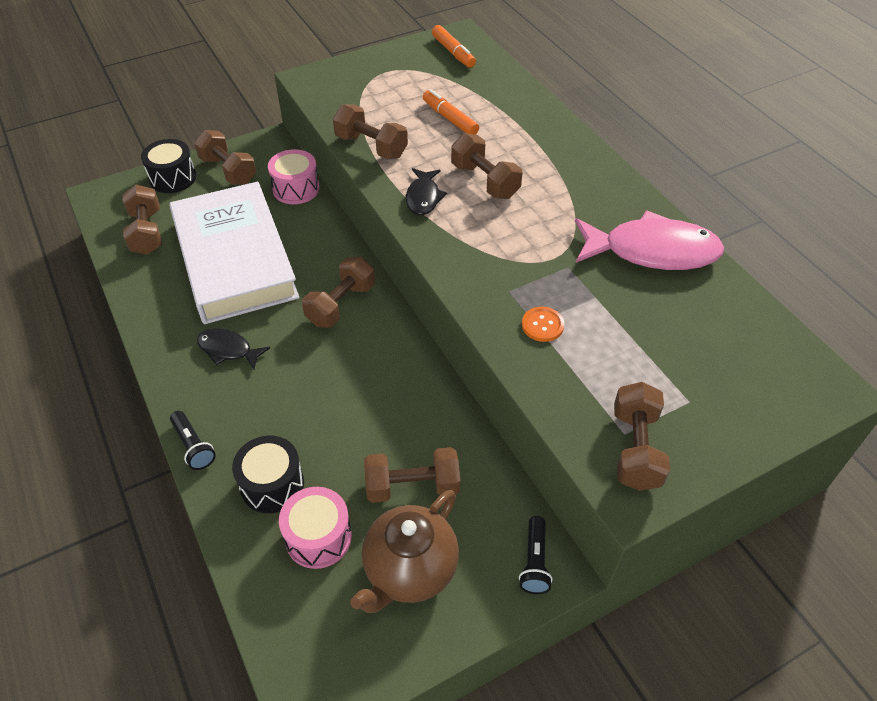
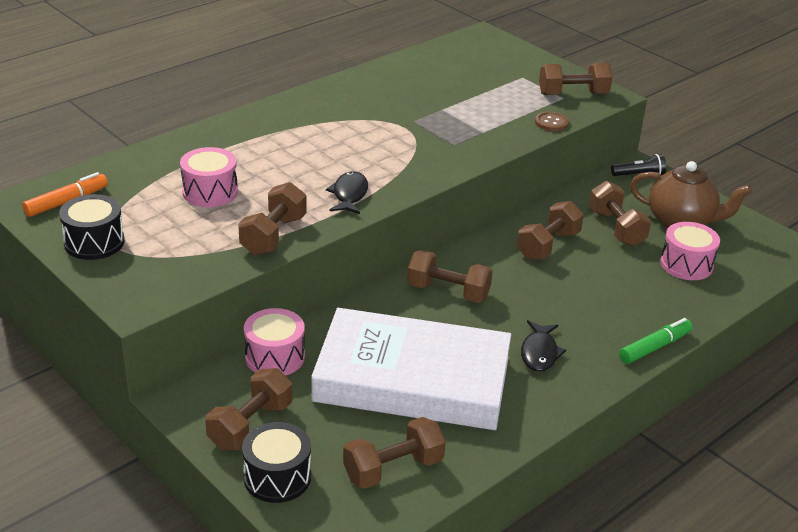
camera: 105 degrees left, 15 degrees down
(193, 446) = (655, 347): black flashlight -> green marker
(234, 259) = (412, 379): white book -> white book turned 45 degrees clockwise
(272, 484) = (660, 295): black drum -> black drum (94, 242)
(423, 197) = (349, 195): black fish -> black fish turned 75 degrees counterclockwise
(450, 119) = (210, 192): orange marker -> pink drum
(485, 181) = (312, 164): brown dumbbell -> brown dumbbell (548, 245)
(542, 325) = (483, 129): orange button -> none
(551, 398) = (551, 123): none -> brown button
(652, 251) = (378, 88): pink fish -> none

